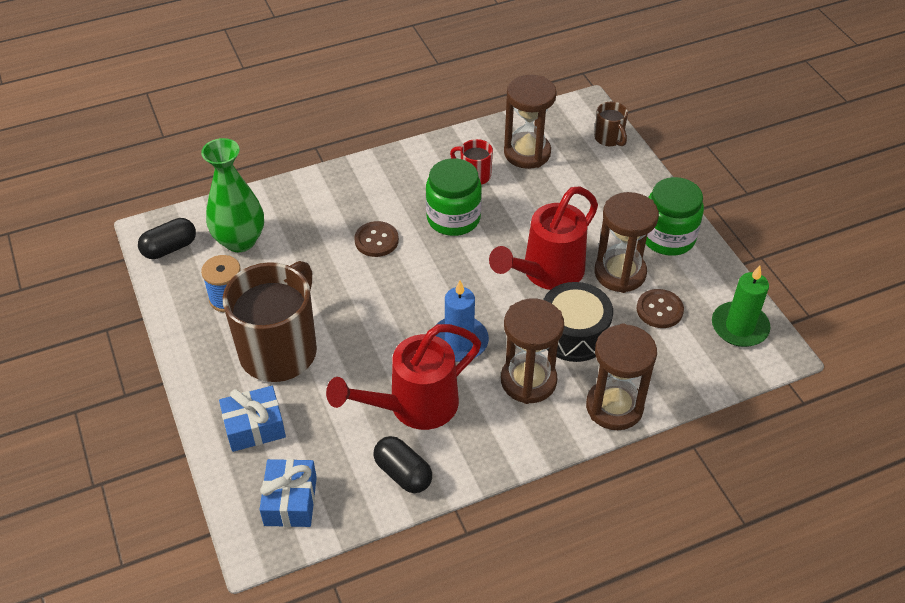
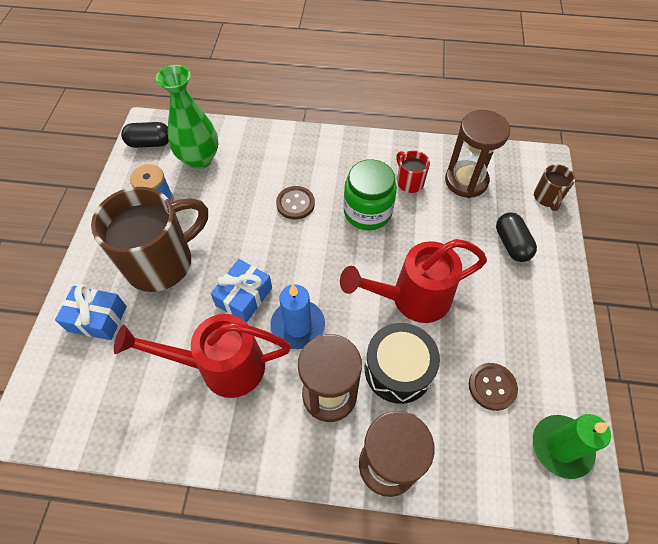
camera: 30 degrees right, 10 degrees up
(290, 501) = (73, 400): blue gift -> blue gift (244, 297)
(403, 473) = (170, 425): black capsule -> black capsule (511, 244)
(620, 273) = (477, 331): brown hourglass -> none
(668, 237) = (544, 317): green jar -> none

